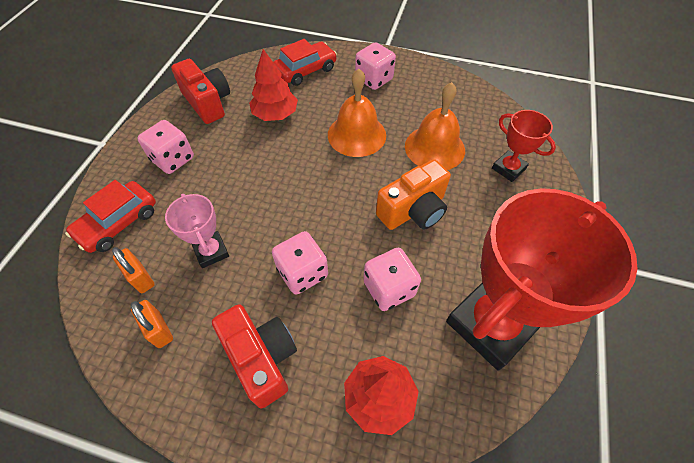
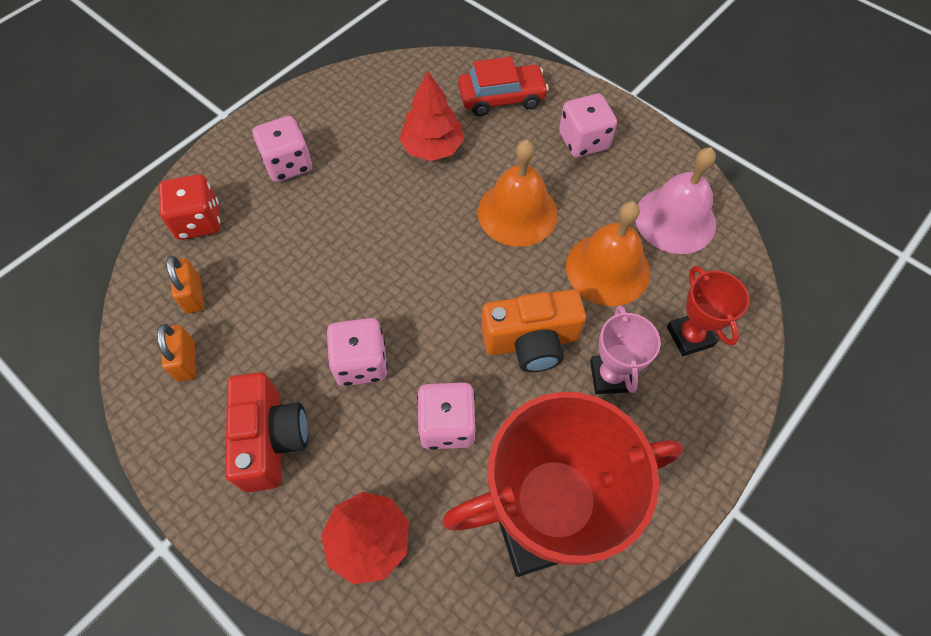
camera: 25 degrees right, 5 degrees up
(118, 223) = (199, 221): red car -> red dice
(208, 103) = (361, 103): red camera -> none
(211, 251) = (277, 295): pink trophy -> pink trophy (610, 376)
(457, 105) = (675, 219): none -> pink bell

